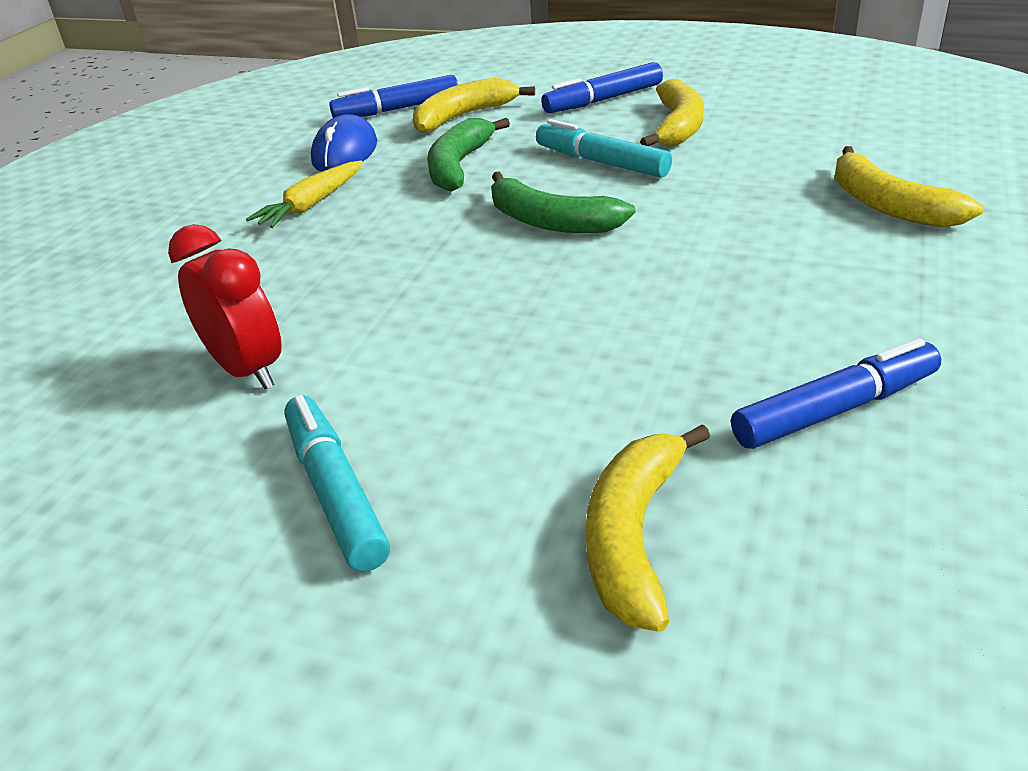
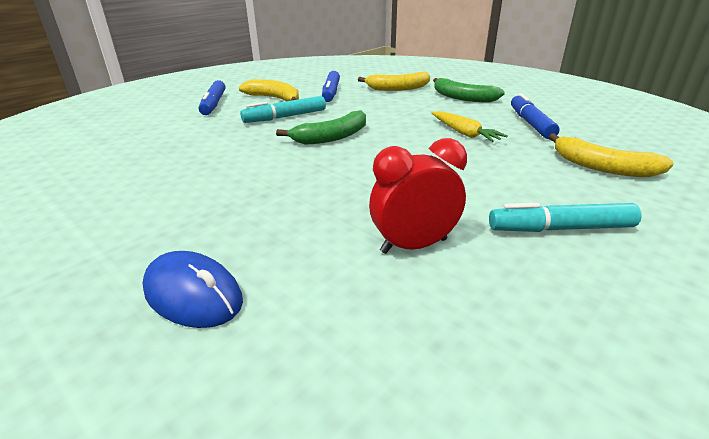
camera: 70 degrees left, 5 degrees down
(311, 205) = (200, 196): yellow carrot -> yellow carrot (464, 133)
(345, 152) = (135, 174): blue mouse -> blue mouse (193, 295)
(397, 109) = (101, 149): blue marker -> blue marker (331, 92)
(459, 166) = (228, 146): green banana -> green banana (462, 98)
(464, 116) = (159, 134): yellow banana -> none

